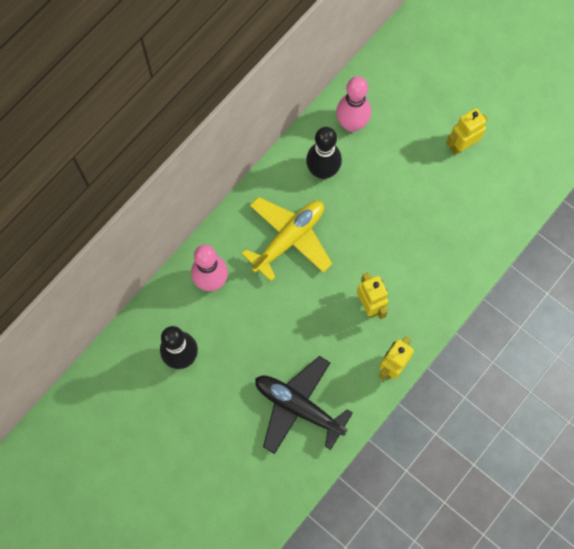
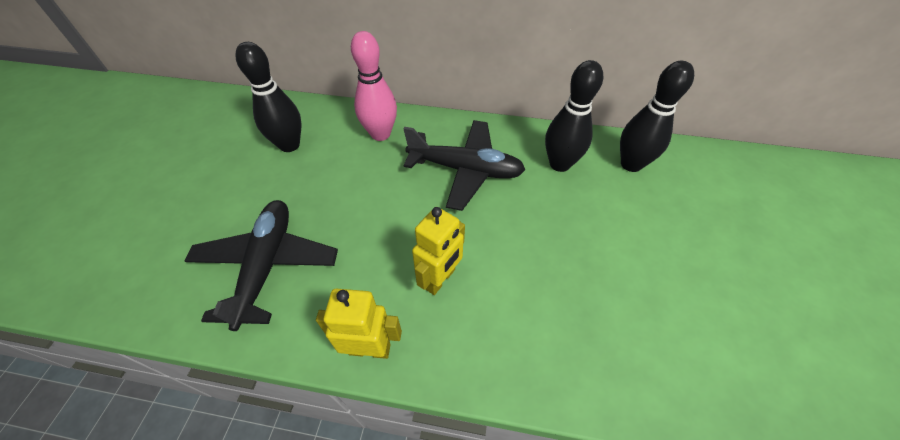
camera: 60 degrees right, 20 degrees down
(289, 239) = (465, 170): yellow plane -> black plane
(351, 124) = (631, 164): pink bowling pin -> black bowling pin
(461, 146) = (726, 280): yellow robot -> none

